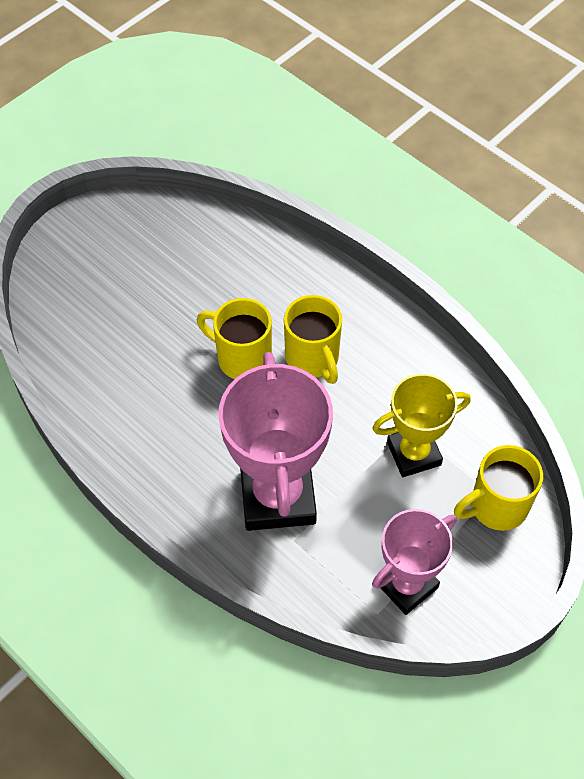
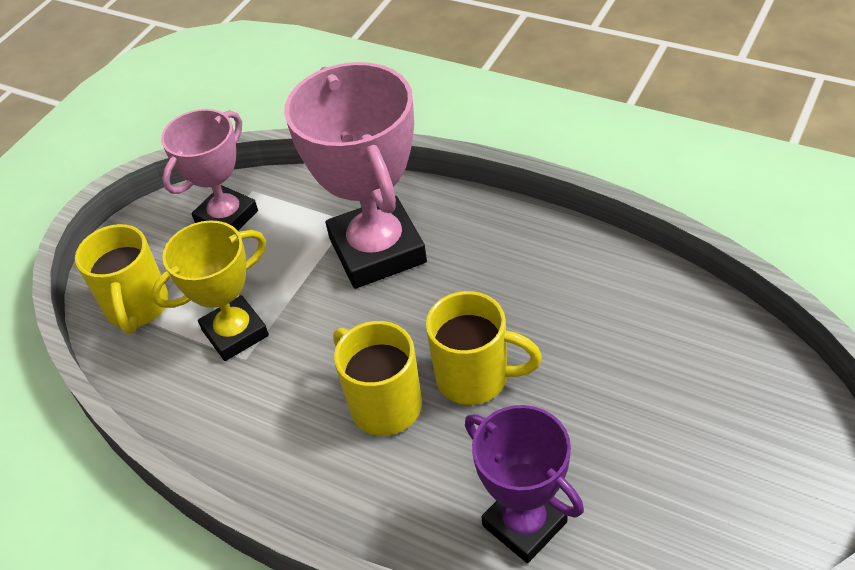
camera: 170 degrees right, 10 degrees down
(250, 259) = (524, 524): none -> purple trophy
(496, 506) = (137, 308): yellow mug -> yellow mug turned 120 degrees clockwise

